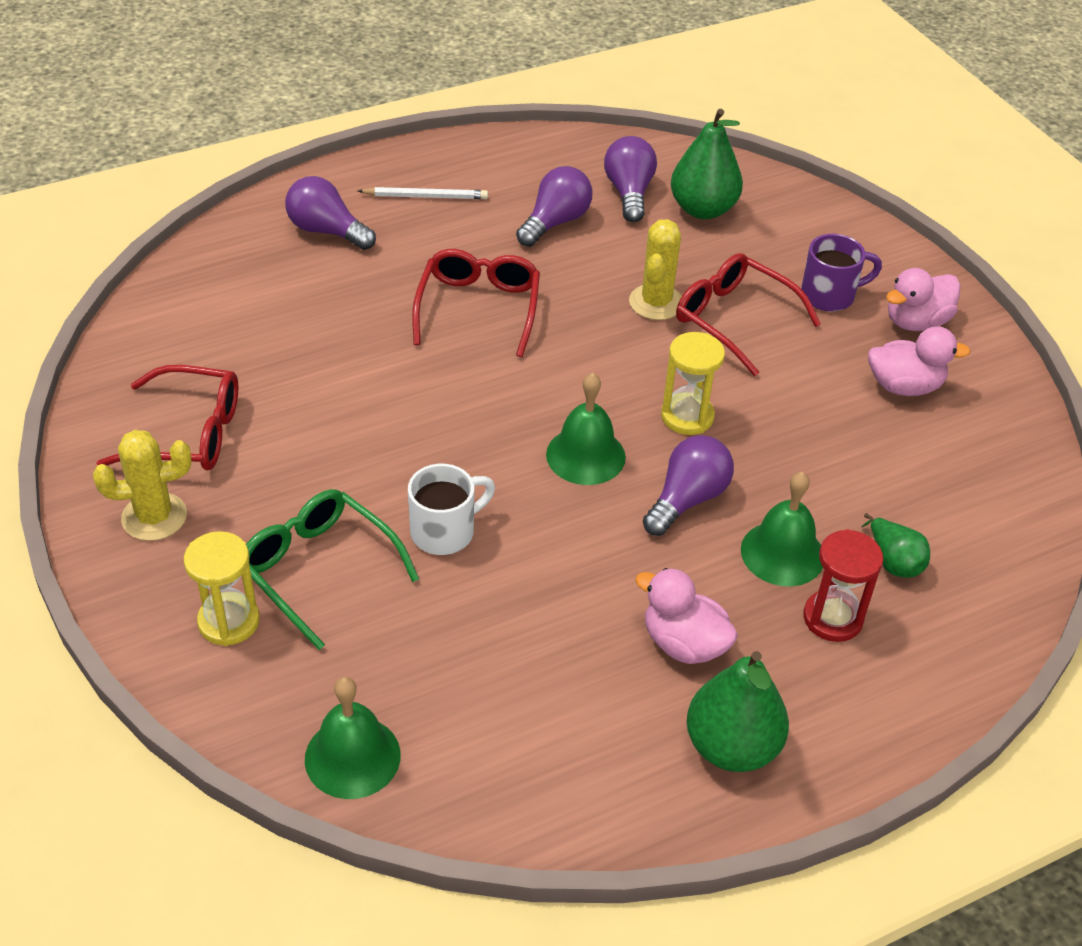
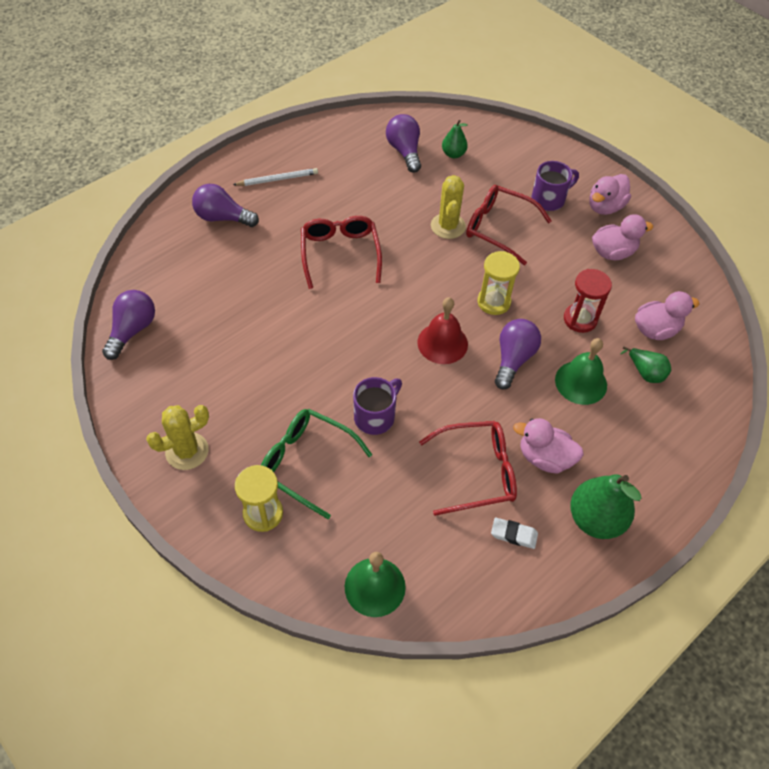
camera: 15 degrees left, 10 degrees up
(187, 434) = (186, 386): red glasses -> red glasses (476, 472)
(445, 532) = (375, 417): white mug -> purple mug
(555, 222) = (366, 182): purple light bulb -> purple light bulb (132, 330)
(585, 455) = (442, 343): green bell -> red bell
(593, 738) = (513, 534): none -> white eraser
(702, 209) = (453, 154): green pear -> green pear, size x0.56
(832, 618) = (624, 419): red hourglass -> red hourglass (580, 319)
(933, 506) = (655, 330): none -> pink duck

